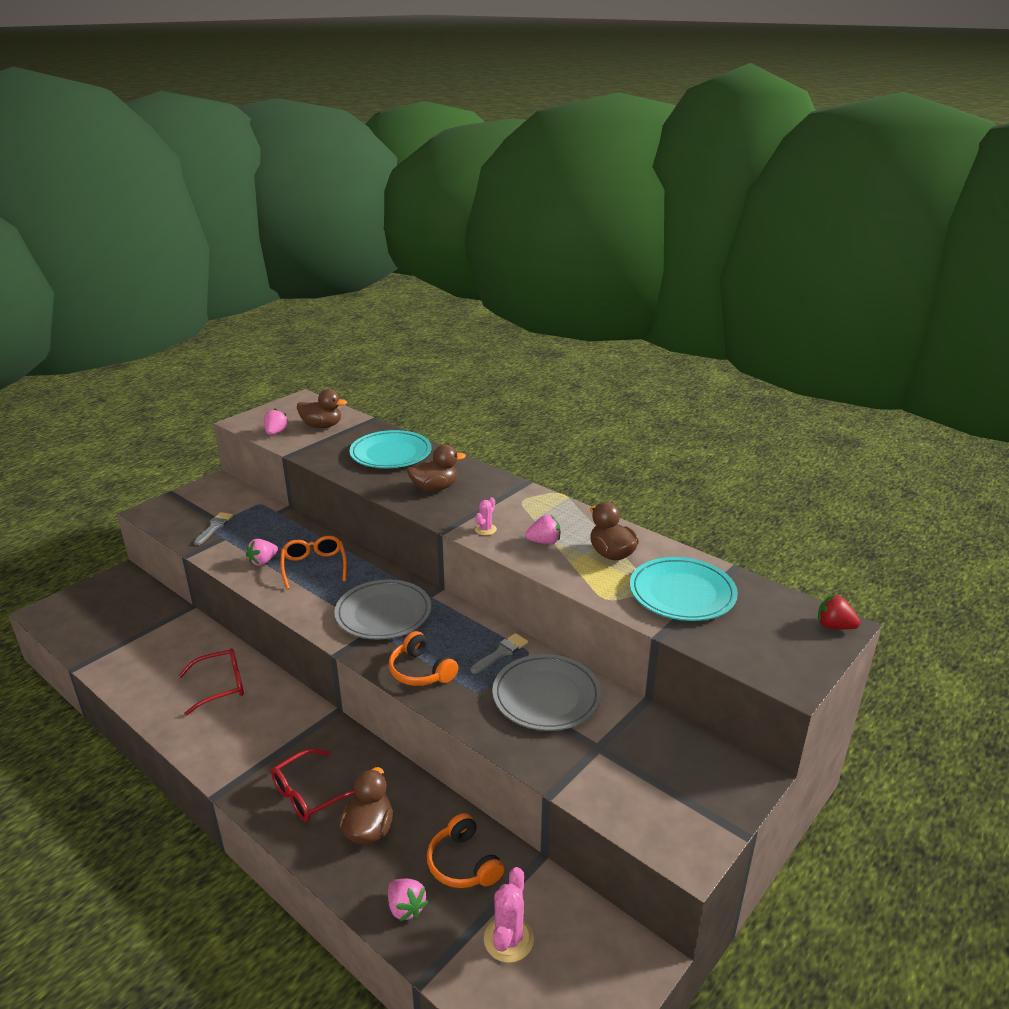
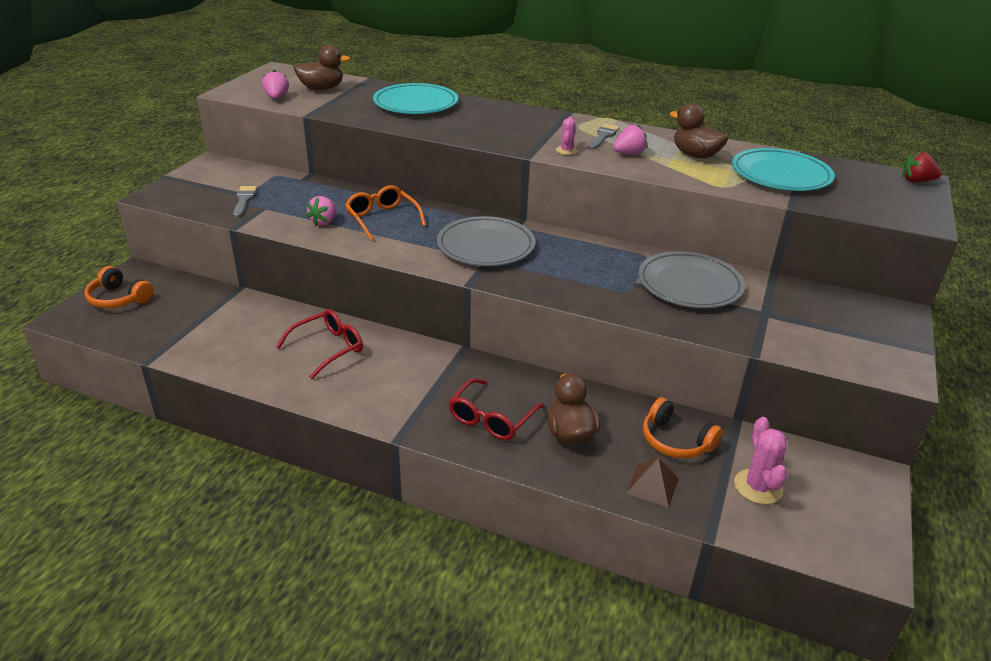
camera: 20 degrees left, 5 degrees up
(406, 908) = (652, 485): pink strawberry -> brown pyramid
(421, 671) = (561, 284): orange headphones -> orange headphones (119, 298)
(435, 488) = (486, 125): brown duck -> none
(501, 653) = (622, 259): grey brush -> grey brush (603, 136)

